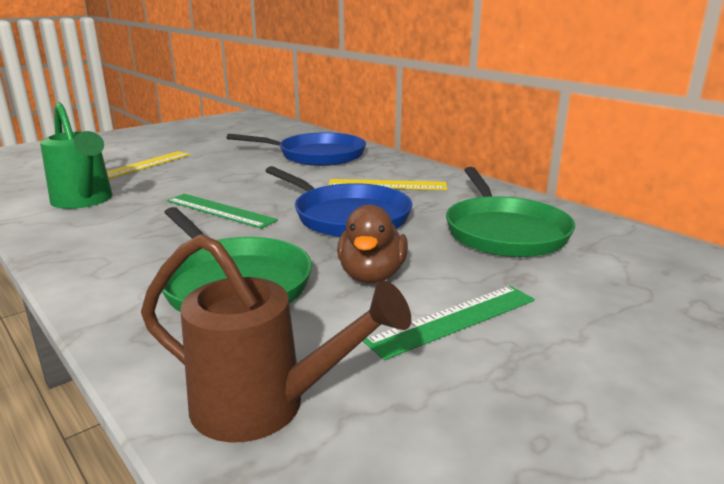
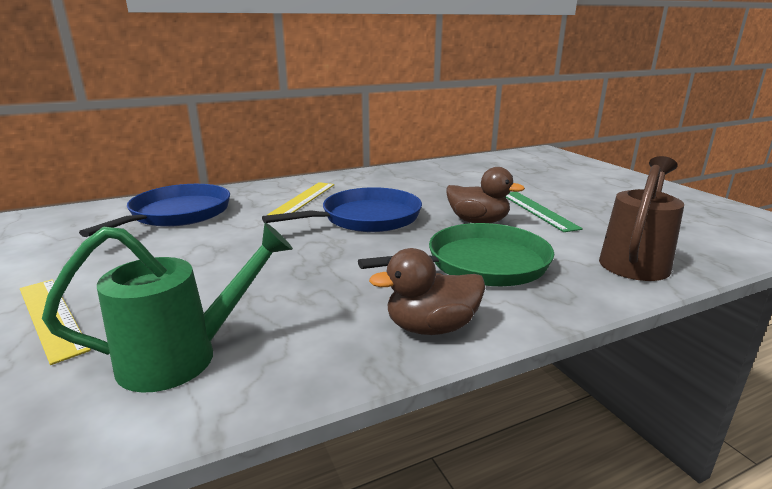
camera: 75 degrees left, 0 degrees up
(97, 268) = (431, 327): none -> brown duck
(220, 210) = (308, 265): green ruler -> none
(504, 232) = (423, 184): green pan -> none

